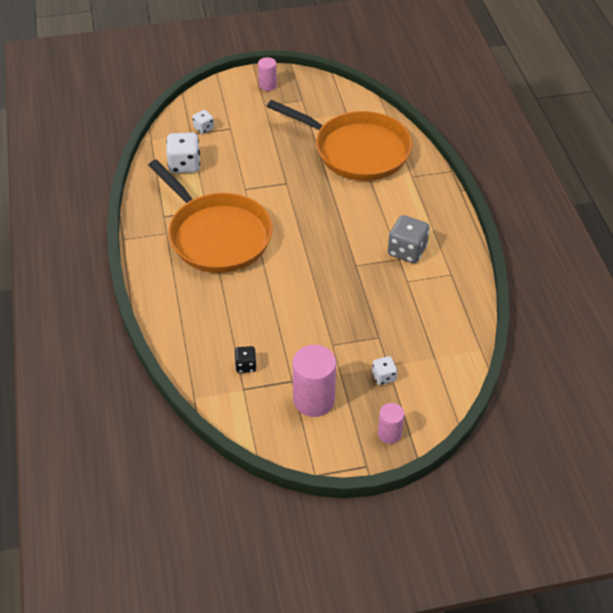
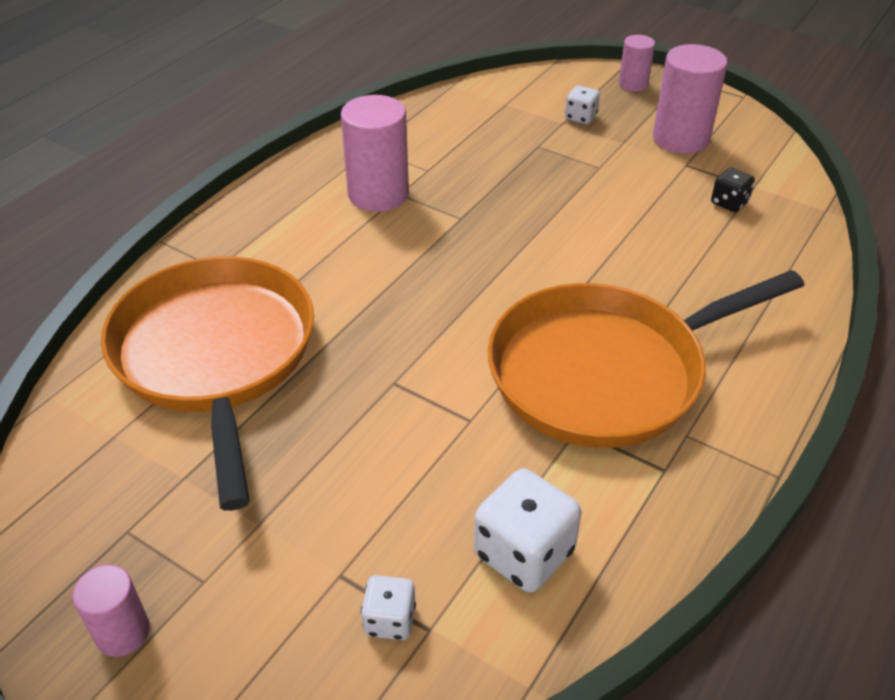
camera: 135 degrees left, 5 degrees down
(217, 236) = (605, 372): orange pan -> orange pan turned 120 degrees counterclockwise
(407, 251) = (378, 194): grey dice -> pink cylinder

